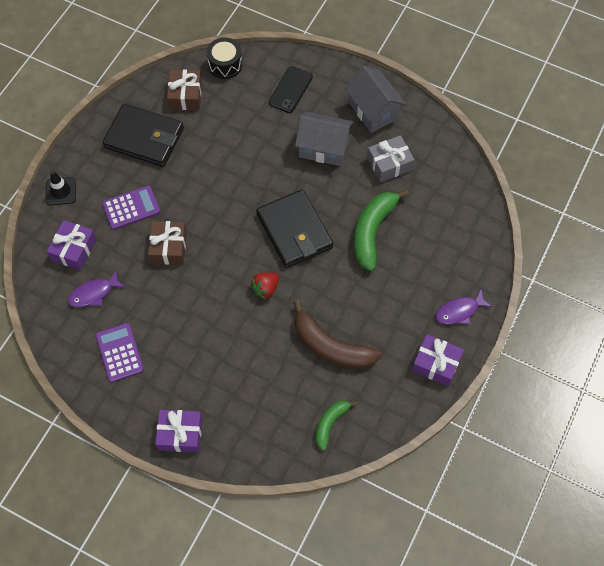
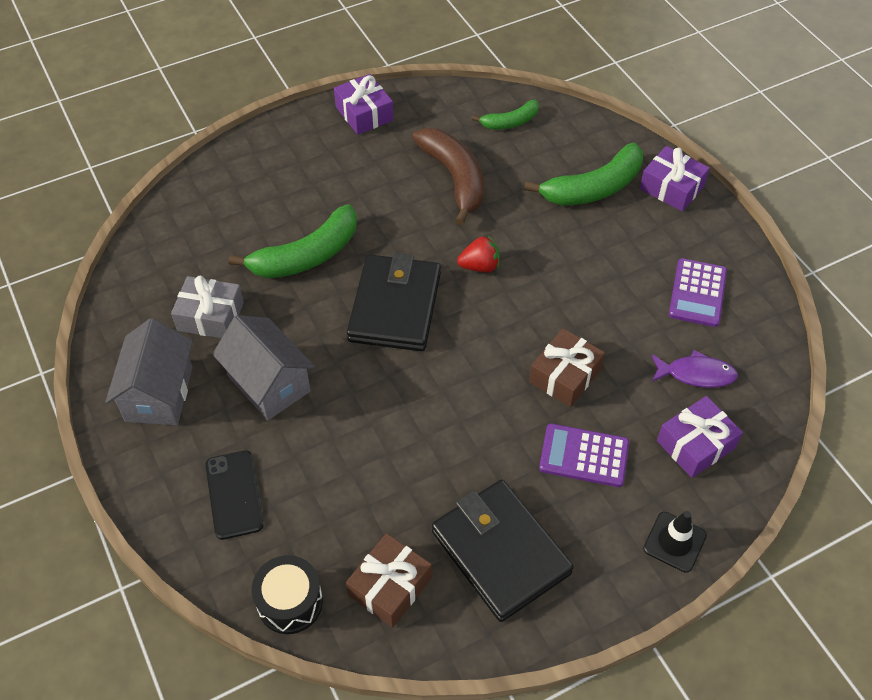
camera: 145 degrees left, 10 degrees down
(233, 398) = (593, 188): none -> green banana
(290, 90) = (234, 494): black phone -> black phone turned 75 degrees counterclockwise
(459, 311) = (296, 139): purple fish -> none

